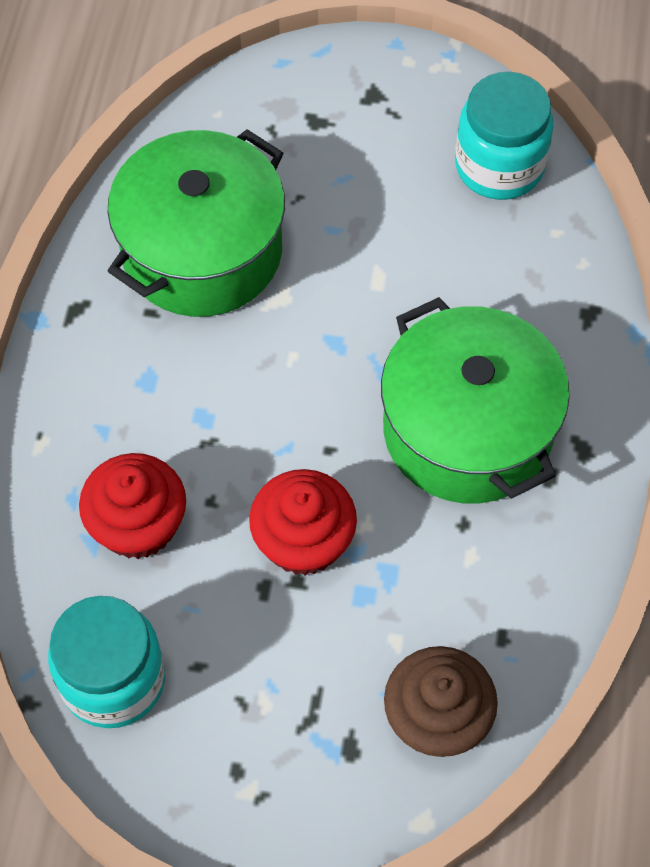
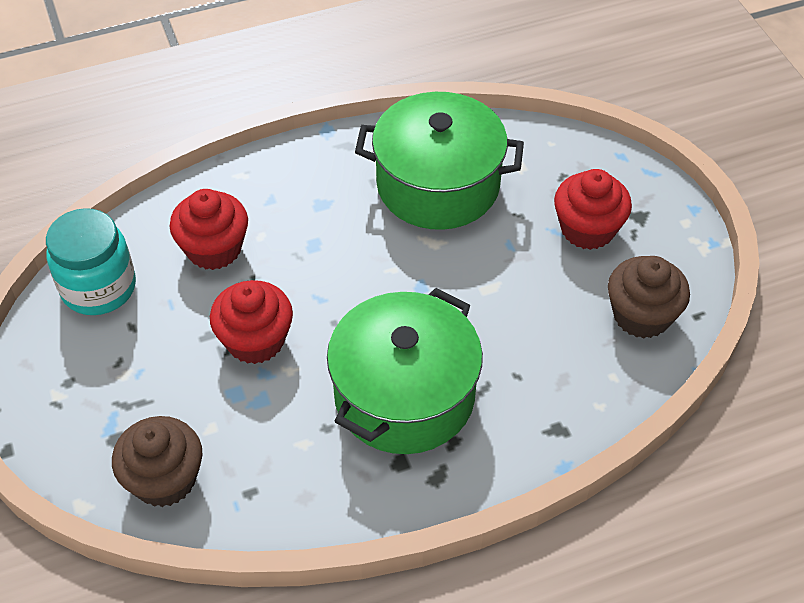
camera: 60 degrees right, 10 degrees down
(360, 148) = (587, 229): none -> red cupcake
(499, 166) = (641, 315): turquoise jar -> brown cupcake

